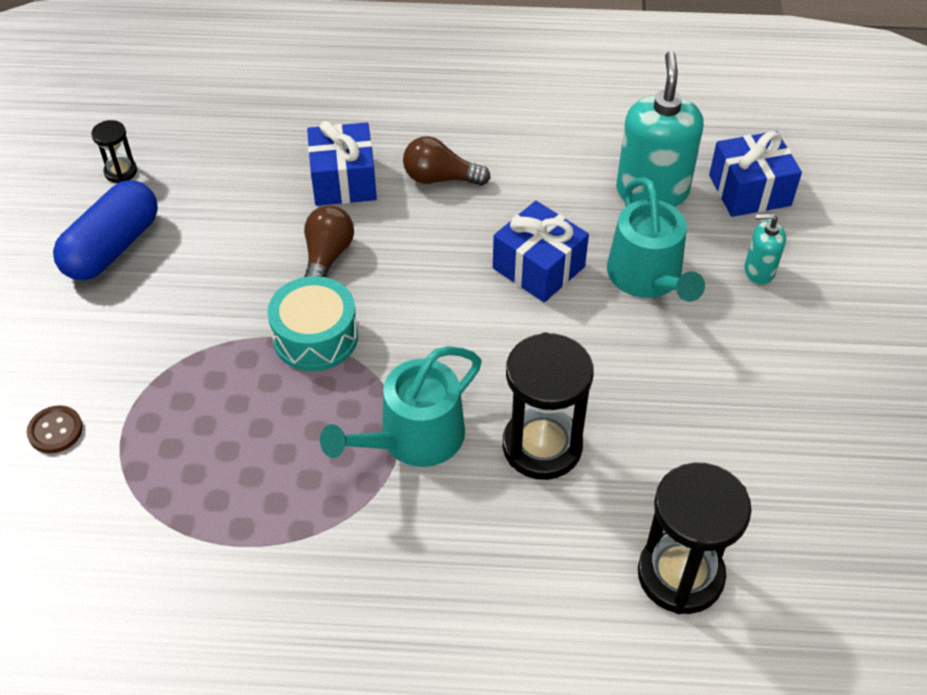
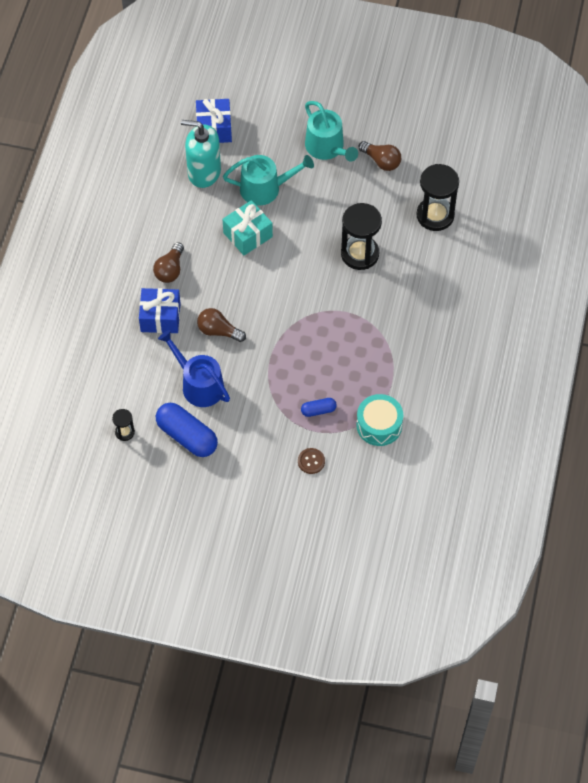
camera: 80 degrees left, 10 degrees up
(168, 427) = (318, 410): none -> blue capsule
(215, 247) = (199, 384): none -> blue watering can
(315, 337) = (274, 341): turquoise drum -> turquoise drum (379, 425)
(413, 438) = (345, 305): turquoise watering can -> turquoise watering can (327, 148)
(538, 267) = (248, 235): blue gift -> turquoise gift
(759, 271) = (271, 140): turquoise soap dispenser -> none
(783, 454) = (381, 161): none -> brown light bulb

